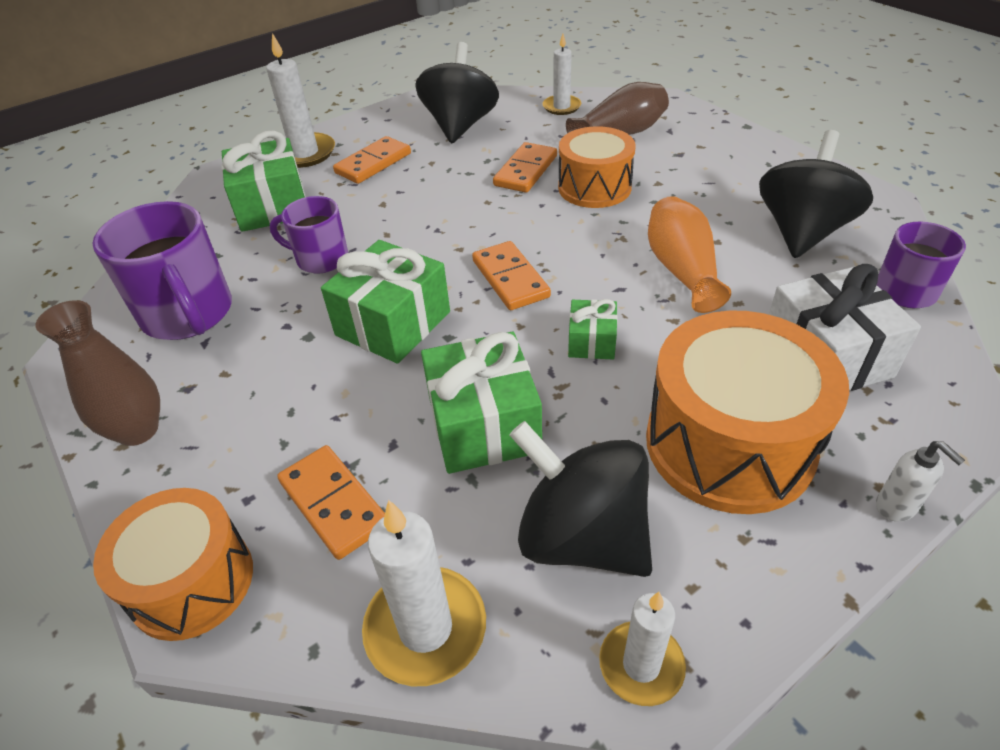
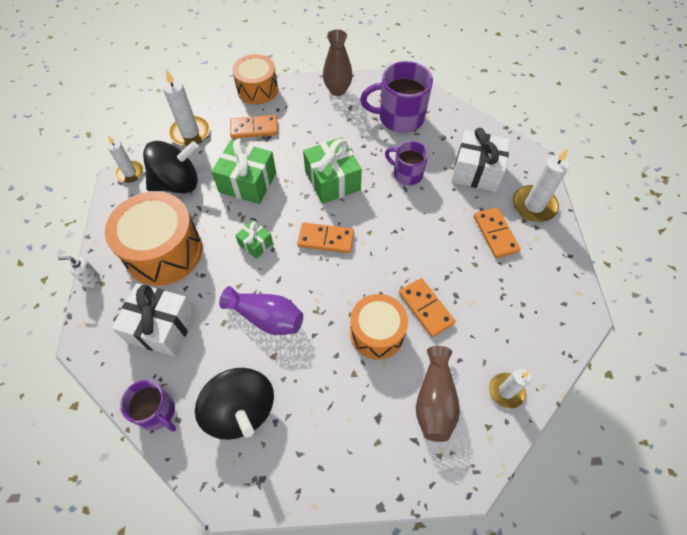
camera: 120 degrees right, 15 degrees up
(272, 206) = (476, 171): green gift -> white gift
(320, 259) = (407, 174): purple mug -> purple mug turned 105 degrees counterclockwise
(460, 126) = (518, 305): black spinning top -> none
(682, 270) = (266, 317): orange vase -> purple vase

